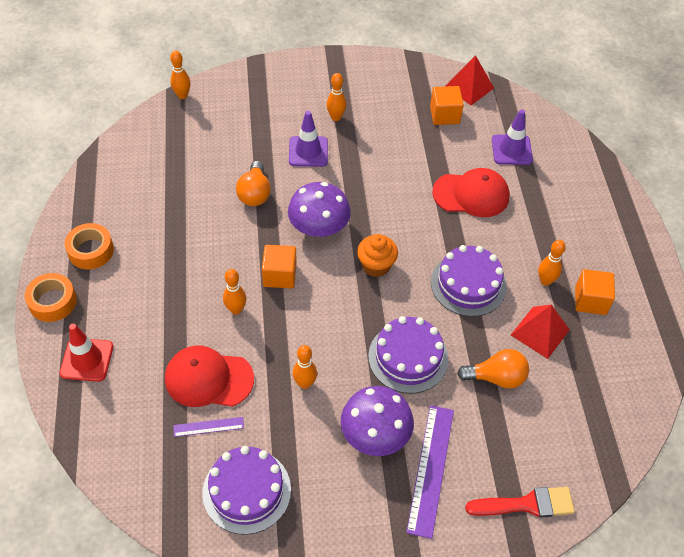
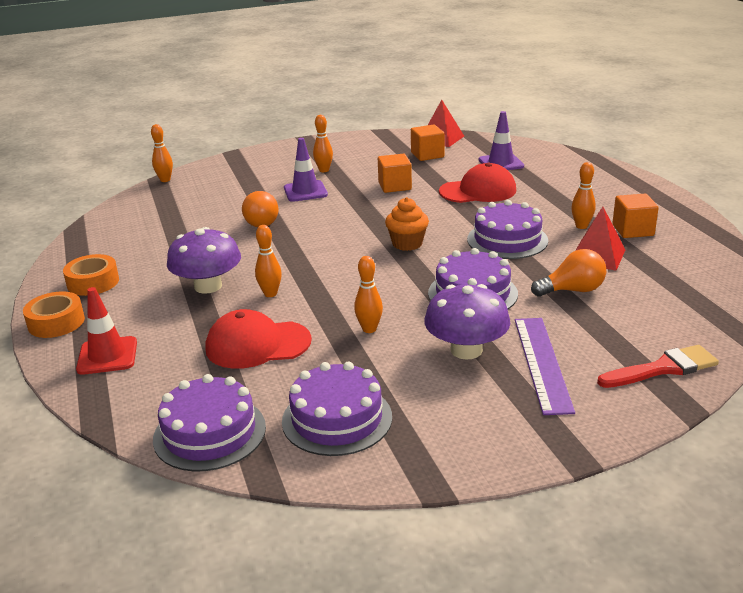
camera: 10 degrees left, 25 degrees down
(147, 479) = (209, 433): none -> purple cake
(208, 426) = (271, 379): purple ruler -> none
(279, 275) = (309, 265): orange cube -> orange cube (394, 186)
(319, 227) = (337, 231): purple mushroom -> purple mushroom (208, 286)

